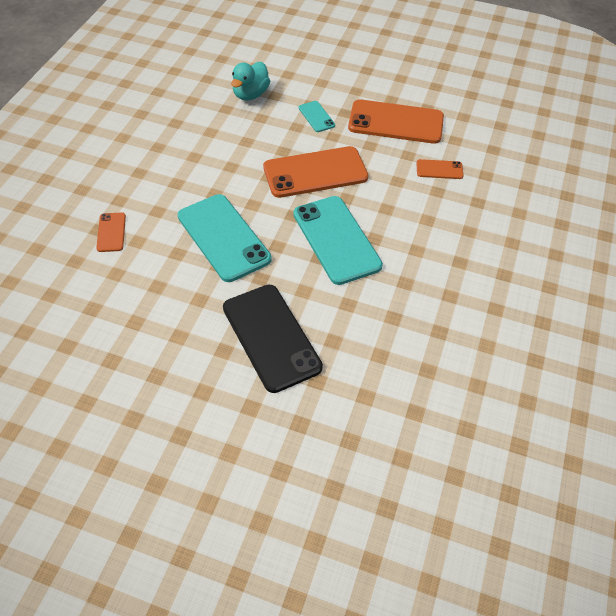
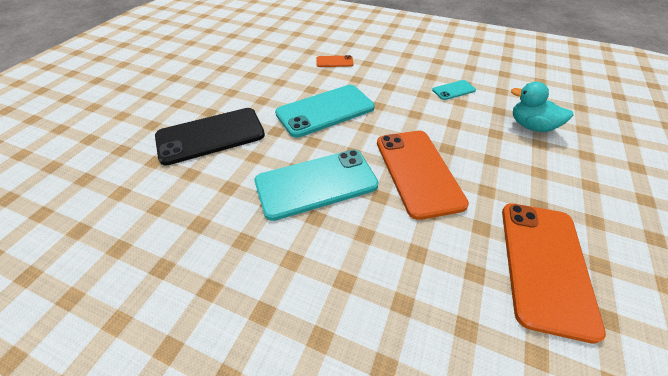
camera: 95 degrees right, 5 degrees down
(316, 117) = (517, 177): turquoise phone -> turquoise phone (453, 90)
(439, 169) = (452, 314): orange phone -> none

